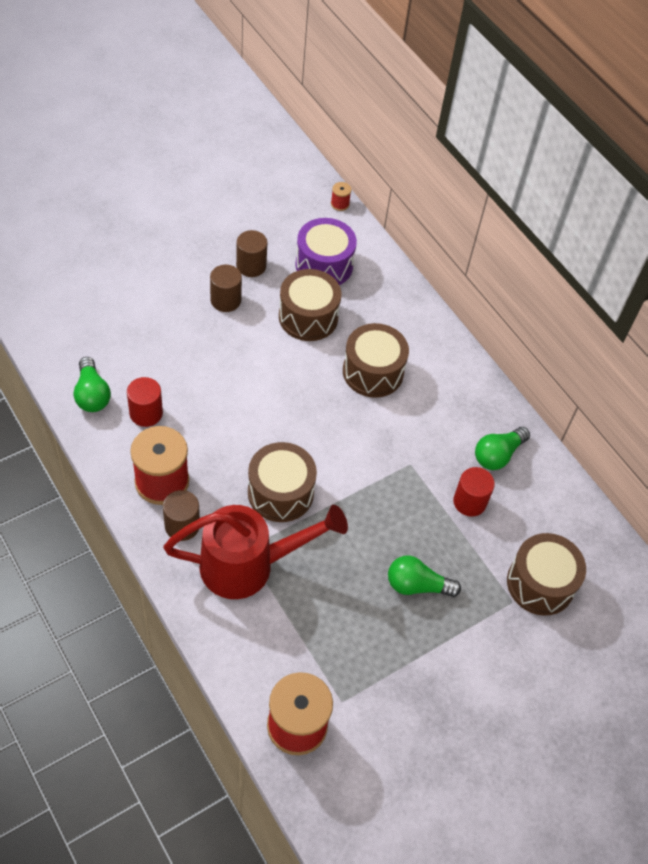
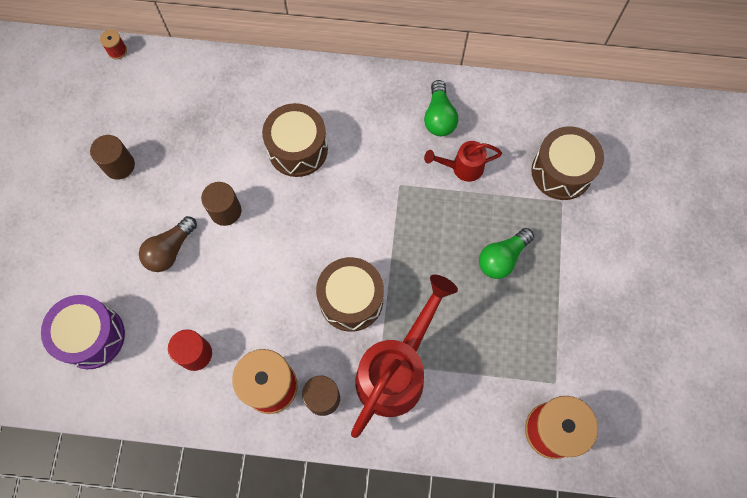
camera: 45 degrees left, 15 degrees up
(92, 394) = (141, 386): green light bulb -> none
(213, 342) = (170, 250): none -> brown light bulb
(225, 300) = (136, 210): brown cylinder -> brown cylinder (225, 211)
(308, 317) = (207, 158): brown drum -> none
(324, 265) = (167, 108): purple drum -> purple drum (92, 336)
(469, 502) = (462, 168): red cylinder -> red watering can

